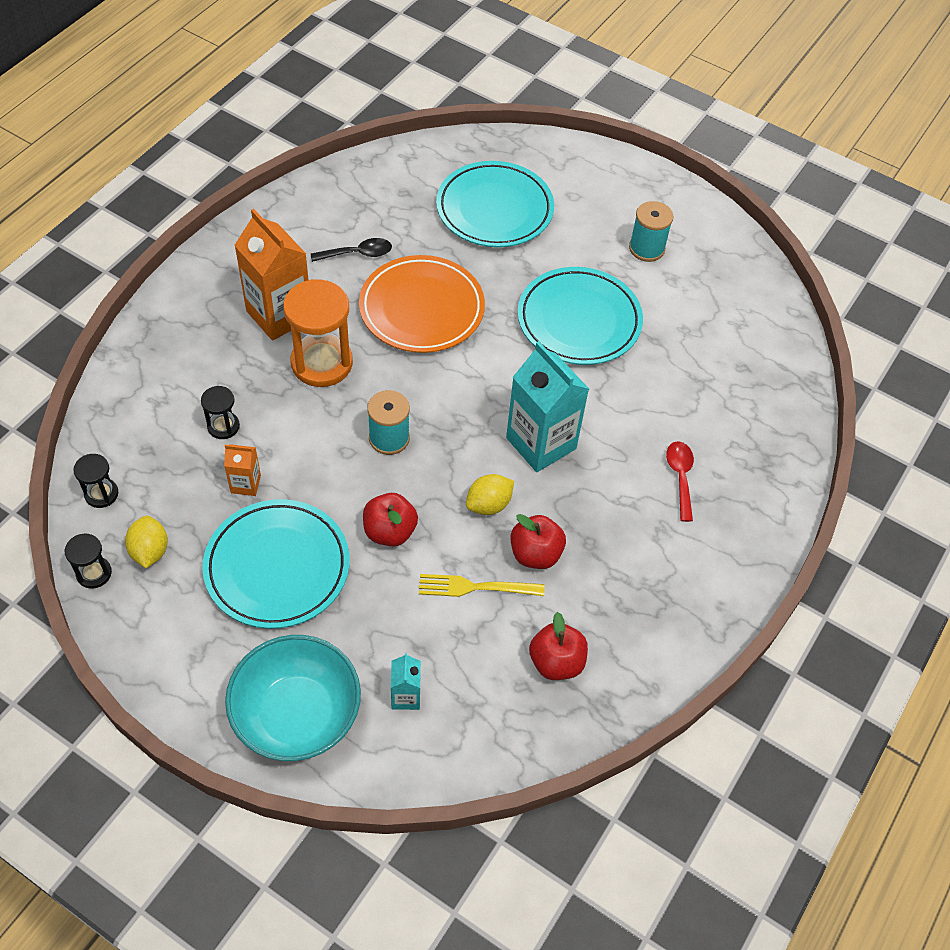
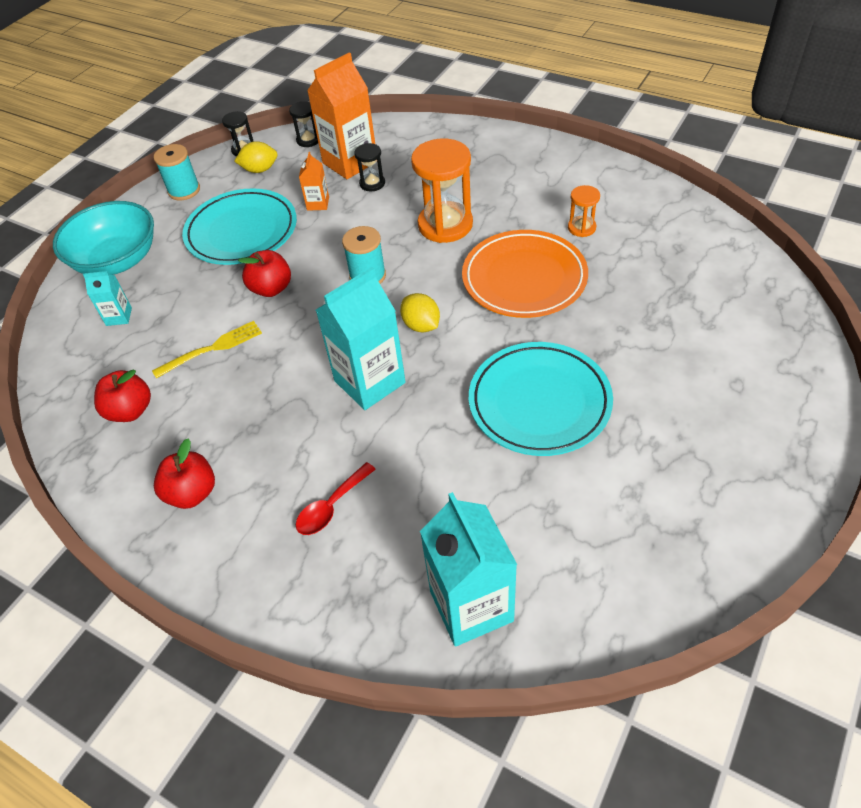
camera: 95 degrees right, 5 degrees down
(279, 315) = (494, 193): orange carton -> orange carton (350, 162)
(357, 254) = (581, 228): black spoon -> orange hourglass
(475, 587) = (212, 349): yellow fork -> yellow fork turned 60 degrees clockwise
(488, 504) = (297, 349): yellow lemon -> yellow lemon (421, 325)
(494, 209) = (683, 317): turquoise plate -> none
(535, 554) = (243, 387): red apple -> red apple (192, 493)
(646, 248) = (675, 463): turquoise spool -> turquoise spool (184, 190)
(680, 477) = (332, 506): red spoon -> red spoon turned 135 degrees clockwise
(769, 389) = (471, 606): none -> turquoise carton

